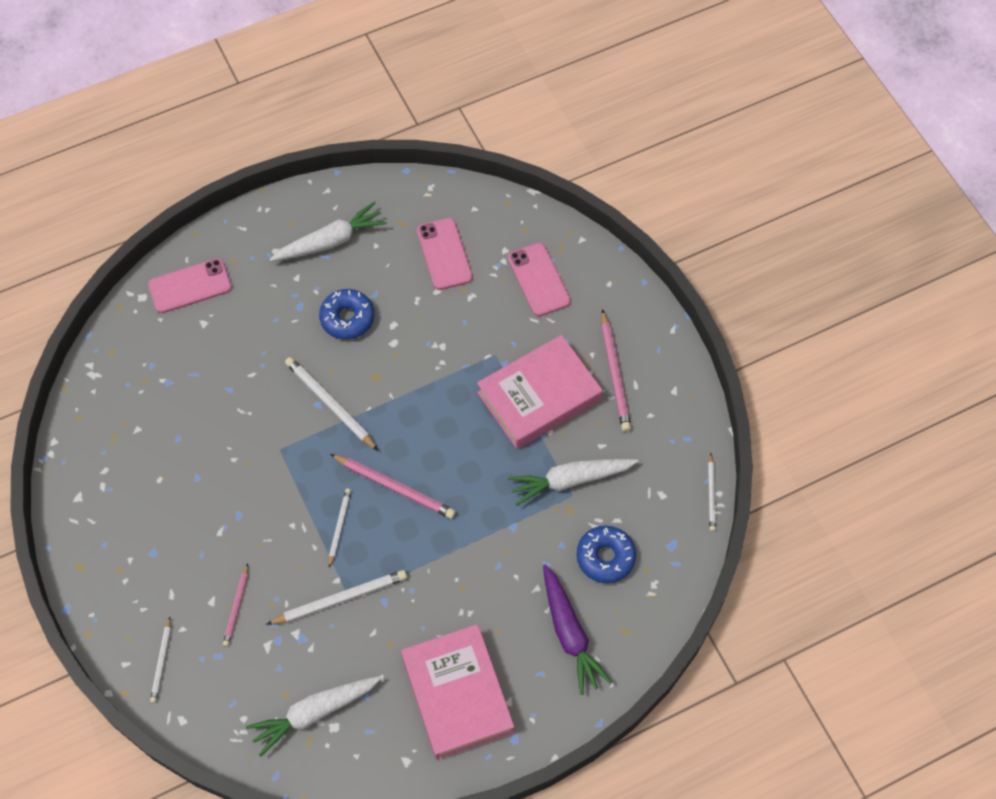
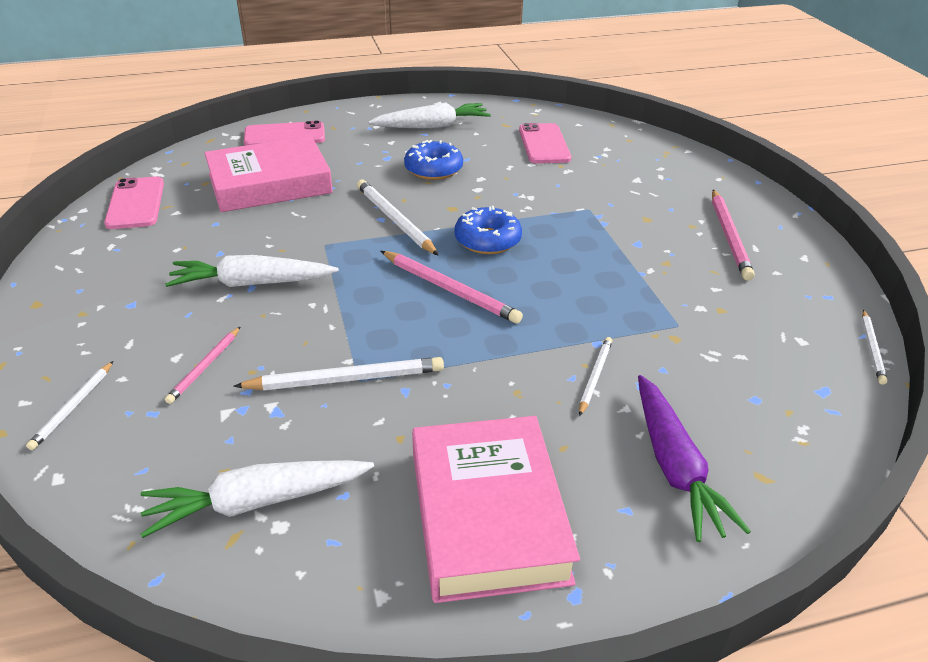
camera: 10 degrees right, 25 degrees down
(339, 527) = (369, 313): white pencil -> white pencil (594, 376)
(538, 280) = (641, 168): pink phone -> pink phone (135, 203)
(539, 396) = (638, 242): pink book -> pink book (270, 184)
(571, 480) = (676, 312): white carrot -> white carrot (252, 283)
(605, 557) = (726, 390): blue donut -> blue donut (487, 240)

